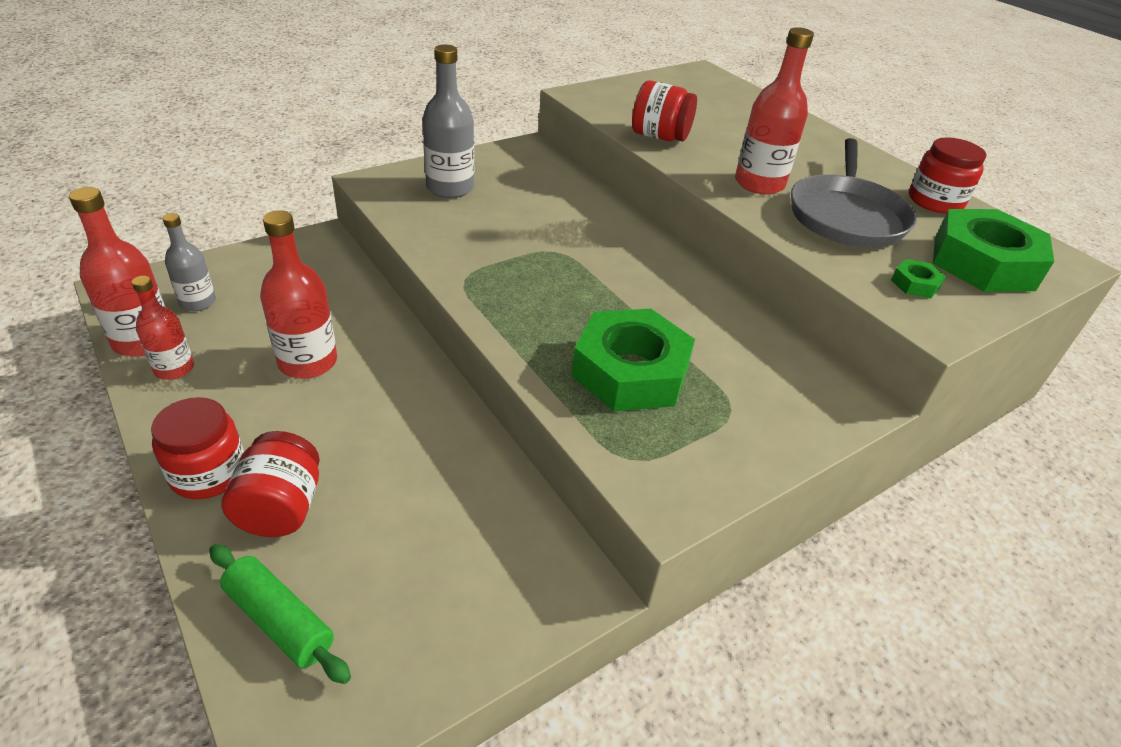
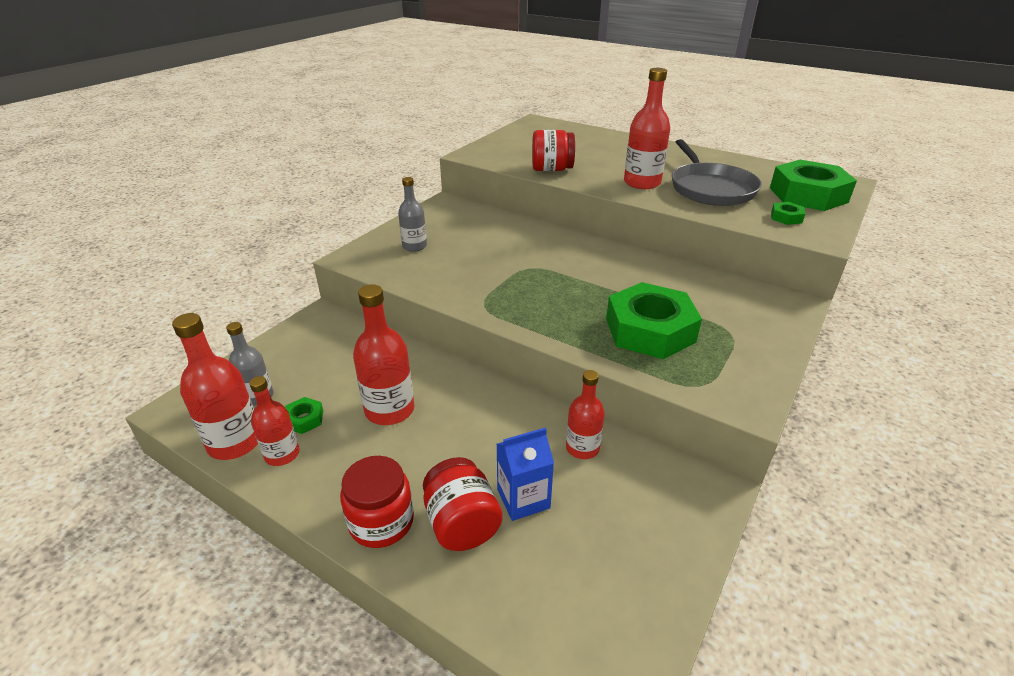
camera: 20 degrees left, 5 degrees down
(221, 341) = (304, 419): none -> green nut
(280, 620) = (532, 604): green rolling pin -> none
(362, 509) = (523, 499): none -> blue carton
(450, 188) = (414, 246): grey bottle -> grey bottle, size x0.64
(472, 480) = (582, 448): none -> red bottle
(935, 201) = (749, 166): red jar -> none

